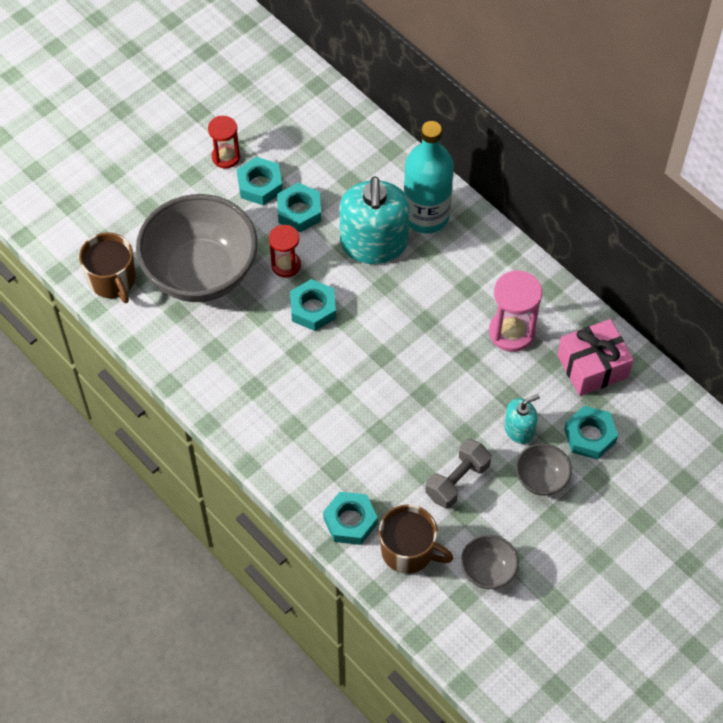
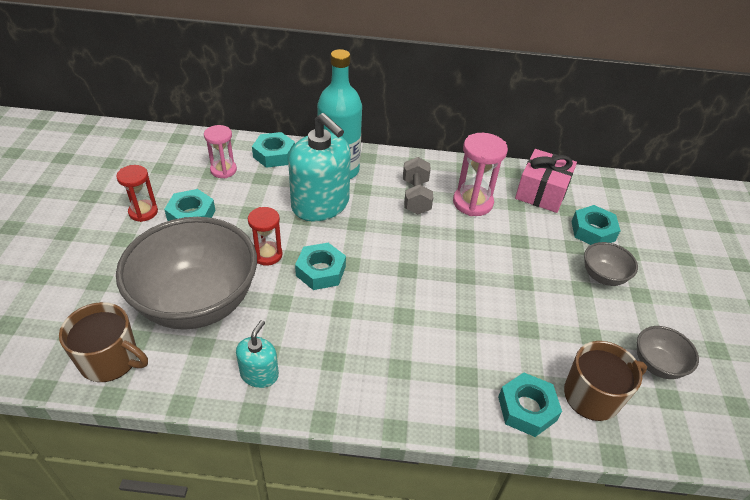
camera: 45 degrees left, 15 degrees down
(299, 211) = (241, 215): turquoise nut -> turquoise nut (274, 155)
(325, 150) = (223, 170): none -> pink hourglass
(457, 481) = (558, 317): grey dumbbell -> grey dumbbell (416, 196)
(519, 429) = (551, 255): turquoise soap dispenser -> turquoise soap dispenser (259, 374)

